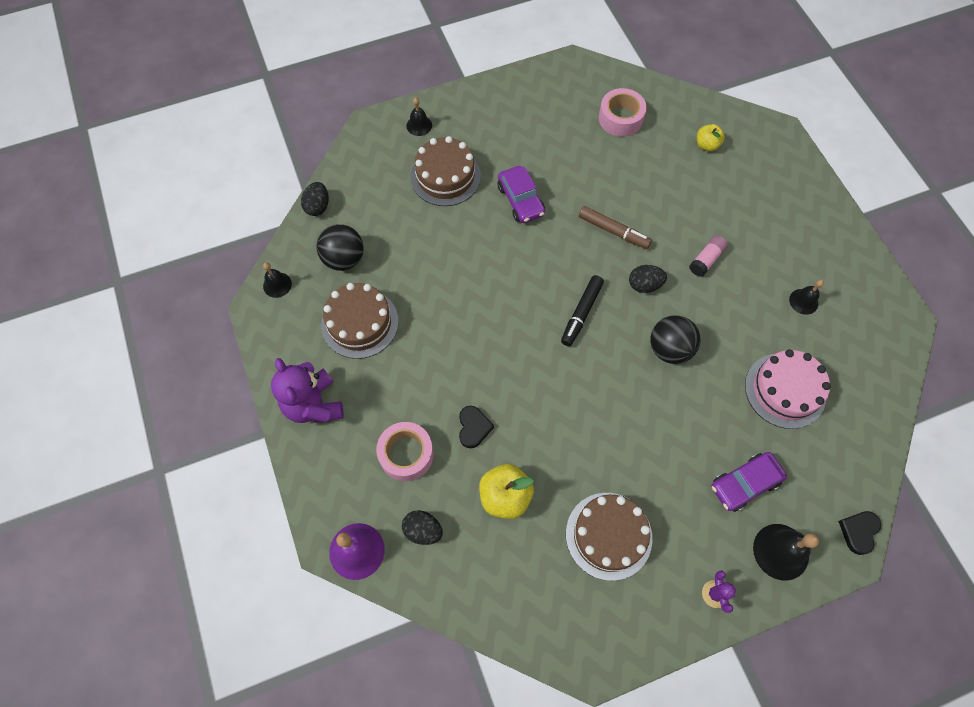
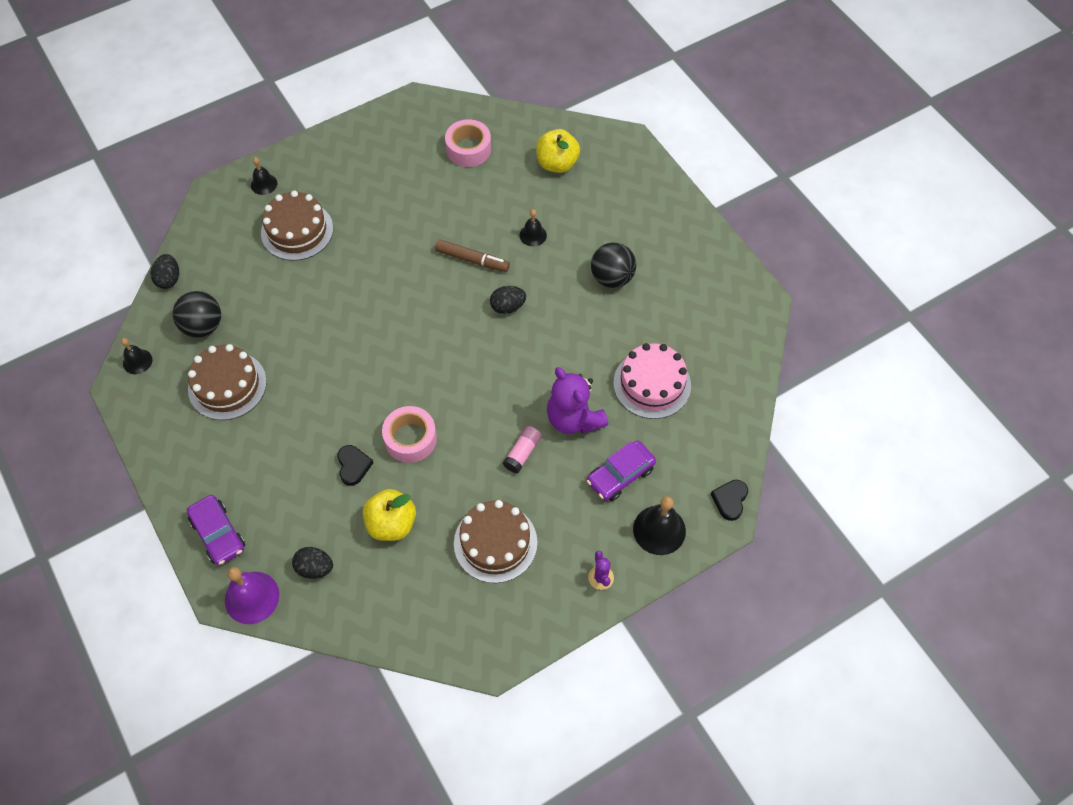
camera: 10 degrees left, 5 degrees down
(314, 405) = (191, 470): purple teddy bear -> purple teddy bear (574, 418)
(406, 454) = (290, 501): pink tape -> pink tape (410, 439)
(520, 200) = (376, 243): purple car -> purple car (218, 534)
(581, 313) = (448, 343): black marker -> none
(669, 349) = (537, 363): black ball -> black ball (612, 278)
(706, 145) = (557, 163): yellow apple -> yellow apple, size x1.61
(706, 260) = (566, 274): pink glue stick -> pink glue stick (522, 453)
(803, 301) = (663, 299): black bell -> black bell (533, 235)

